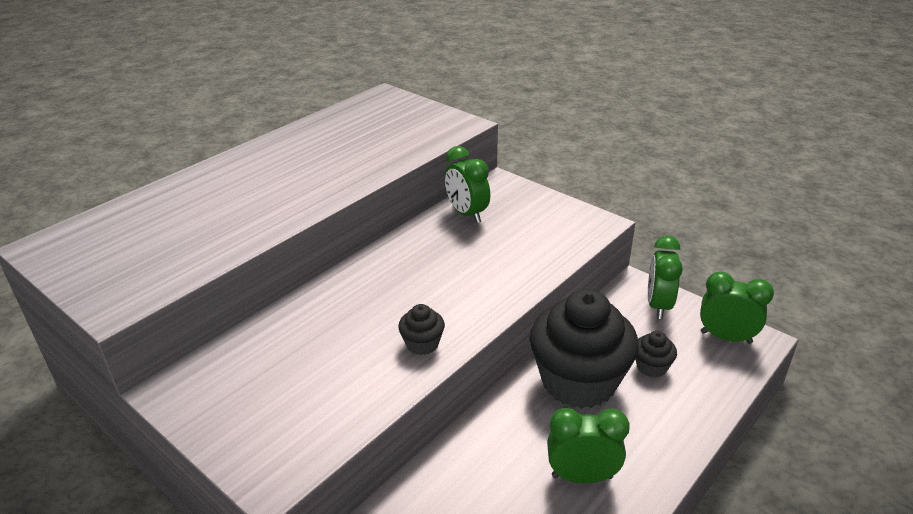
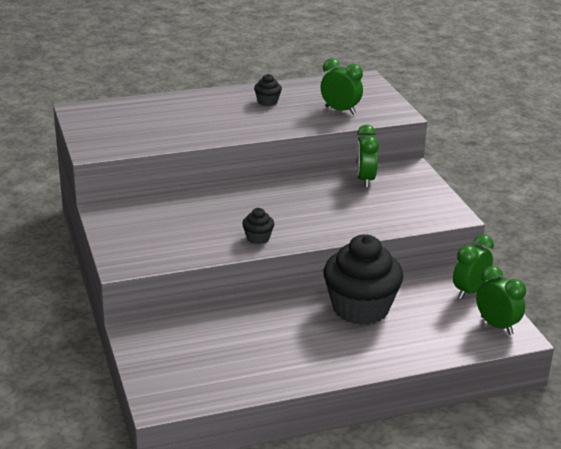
camera: 30 degrees right, 5 degrees down
(582, 476) = (308, 350): green clock -> green clock (340, 110)
(651, 367) = (420, 320): black cupcake -> black cupcake (267, 102)

